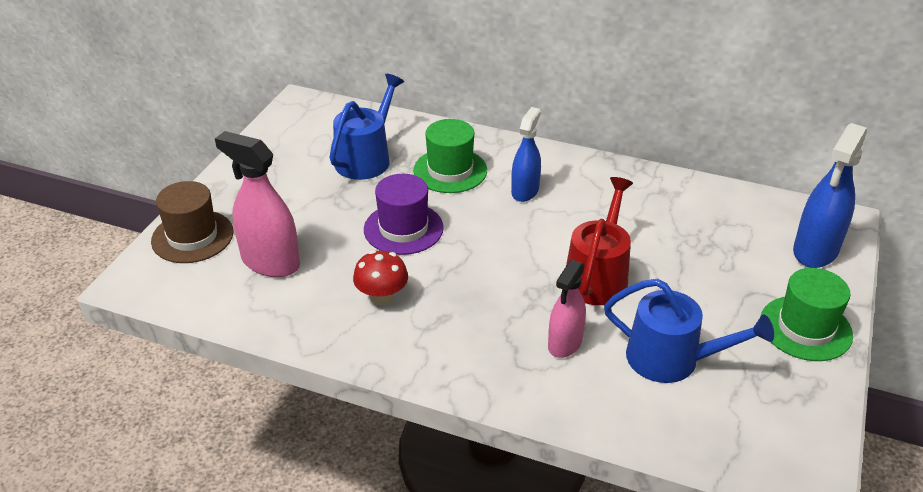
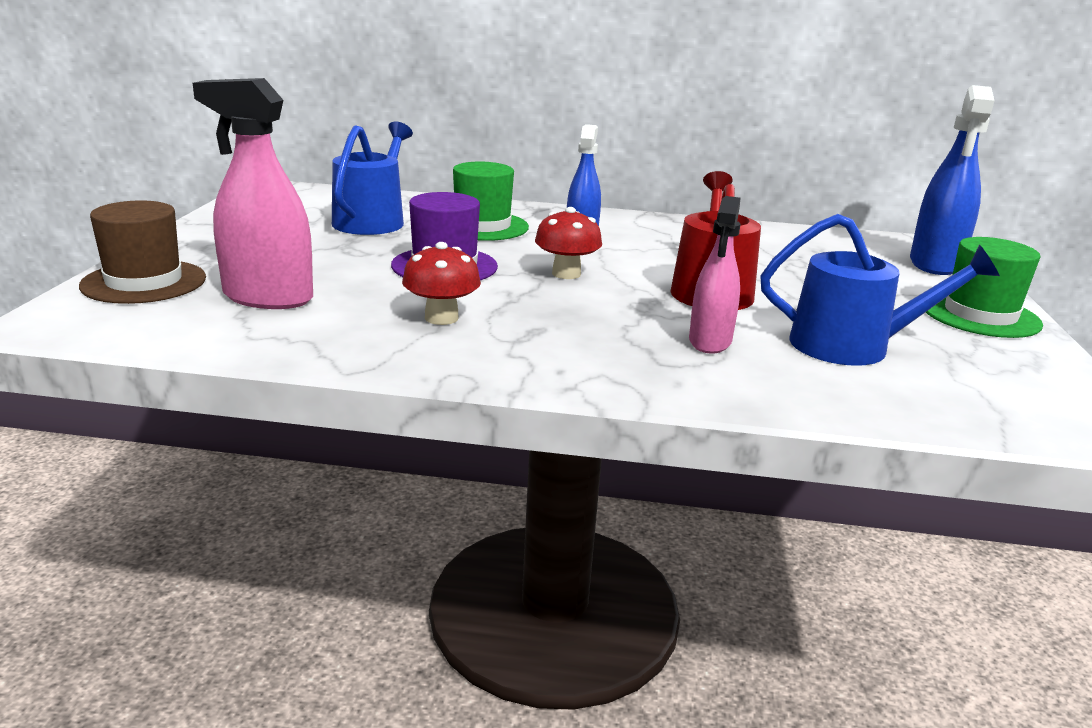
camera: 15 degrees left, 15 degrees down
(492, 245) = (566, 274): none -> red mushroom

